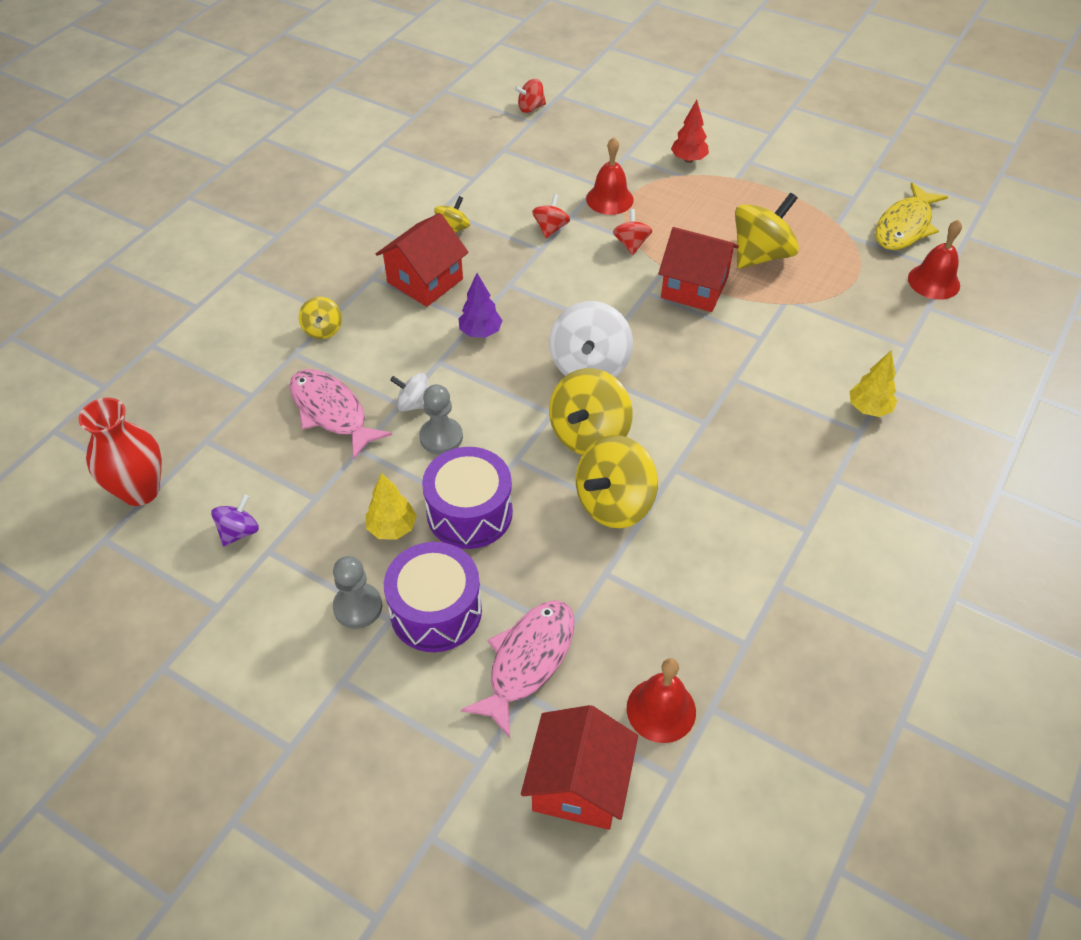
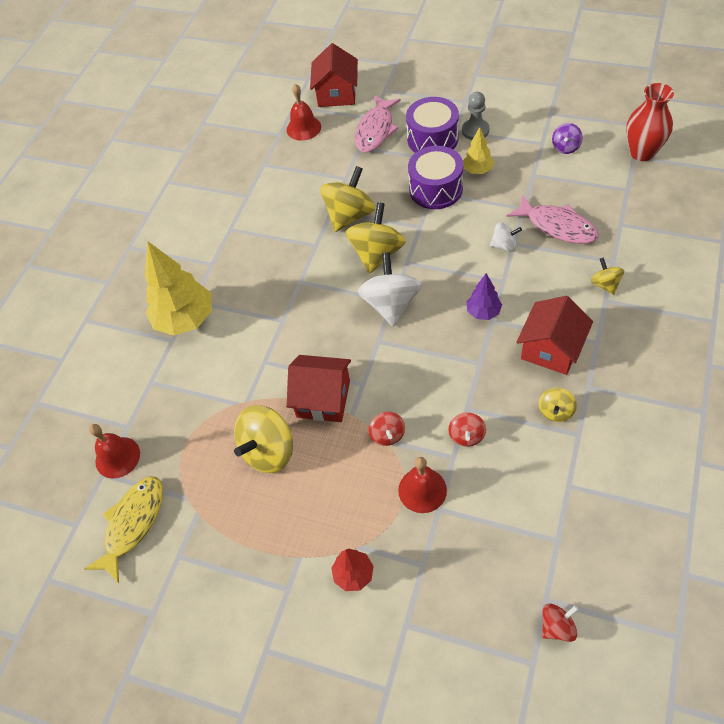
camera: 175 degrees right, 5 degrees up
(441, 437) = (474, 228): grey pawn -> none
(869, 409) = (185, 319): yellow tree -> yellow tree, size x1.96

